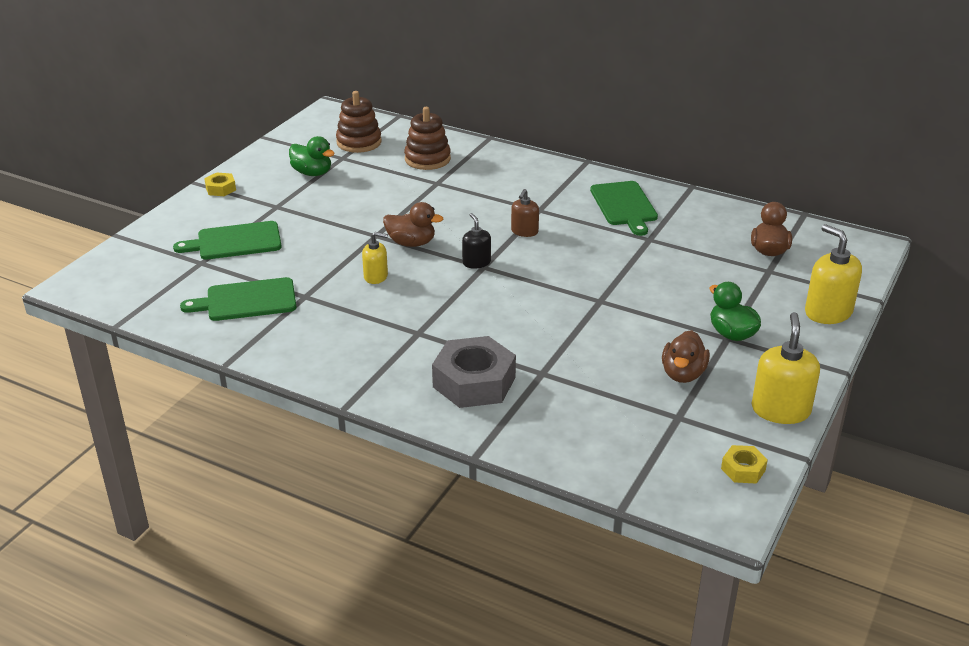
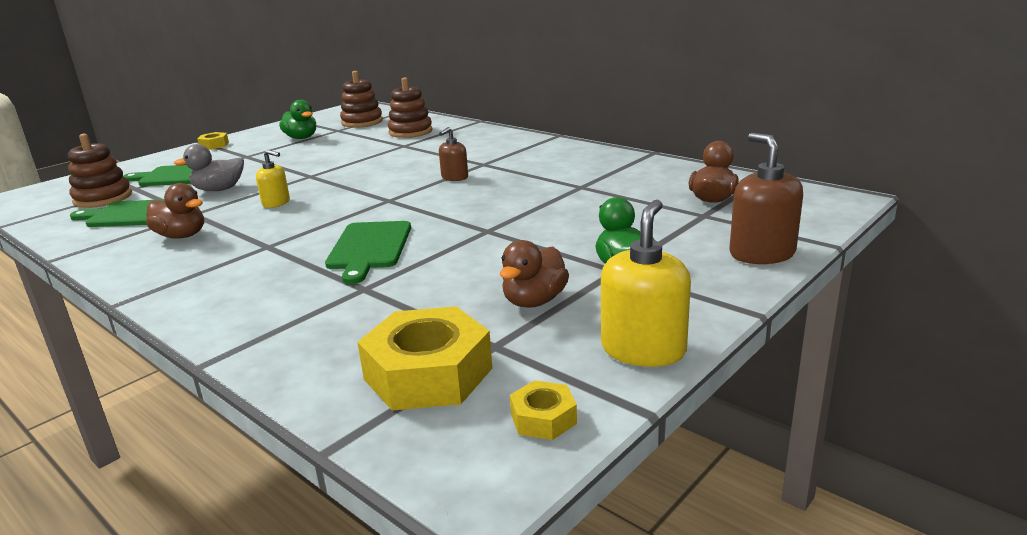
camera: 15 degrees right, 10 degrees down
(183, 280) = (103, 198): none -> brown stacking toy
(298, 261) = (219, 189): none -> grey duck
(411, 243) = (337, 182): brown duck -> brown duck (181, 236)
(474, 382) = (279, 291): grey nut -> none
(476, 262) = (384, 197): black soap dispenser -> none
(624, 205) = (572, 163): green cutting board -> green cutting board (369, 248)
(647, 445) = (428, 373): none -> yellow nut
(828, 312) = (761, 253): yellow soap dispenser -> brown soap dispenser

